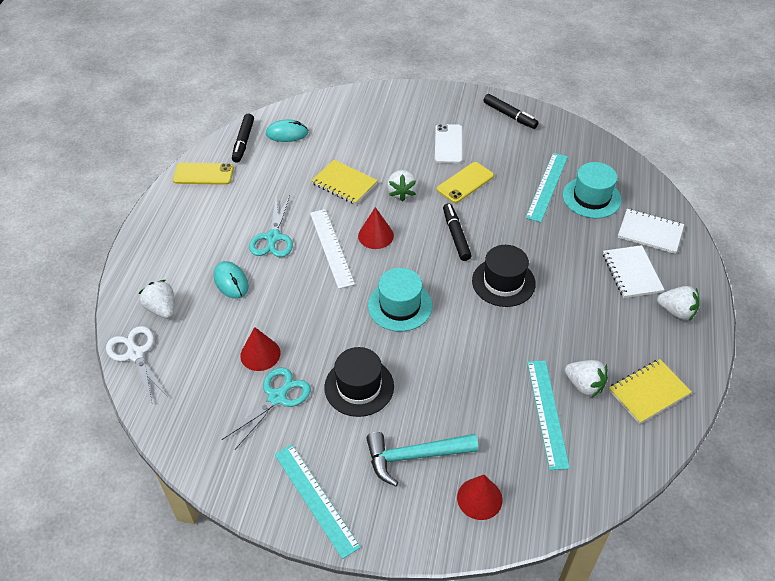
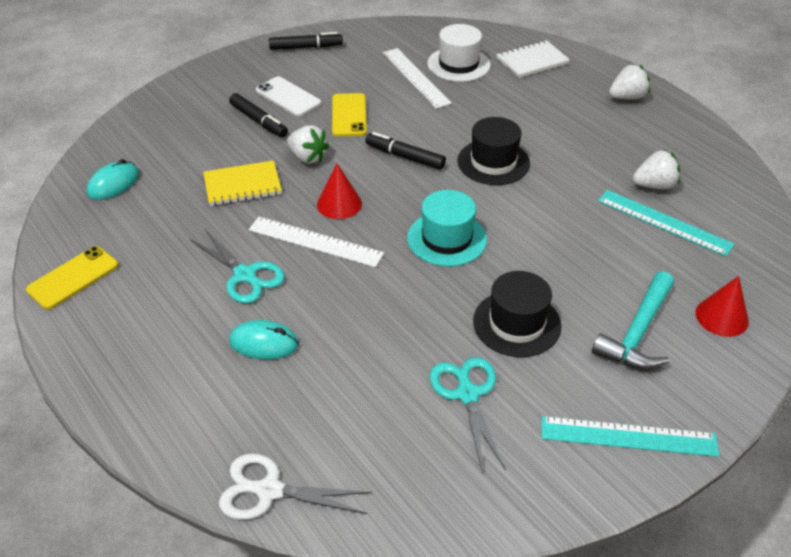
camera: 50 degrees left, 5 degrees down
(162, 309) = (229, 426): white strawberry -> none
(243, 142) = (74, 221): black marker -> black marker (258, 121)
(260, 354) = (394, 375): red cone -> none
(547, 186) = (415, 77): turquoise ruler -> white ruler
(591, 197) = (458, 64): turquoise hat -> white hat
(632, 273) = (563, 93): white notebook -> none
(648, 392) = (693, 157): yellow notebook -> none

